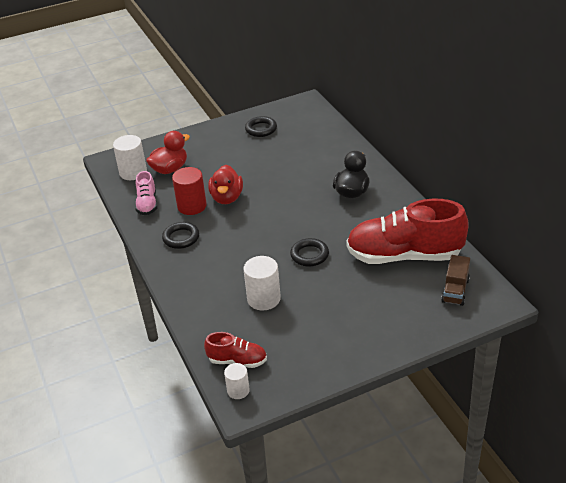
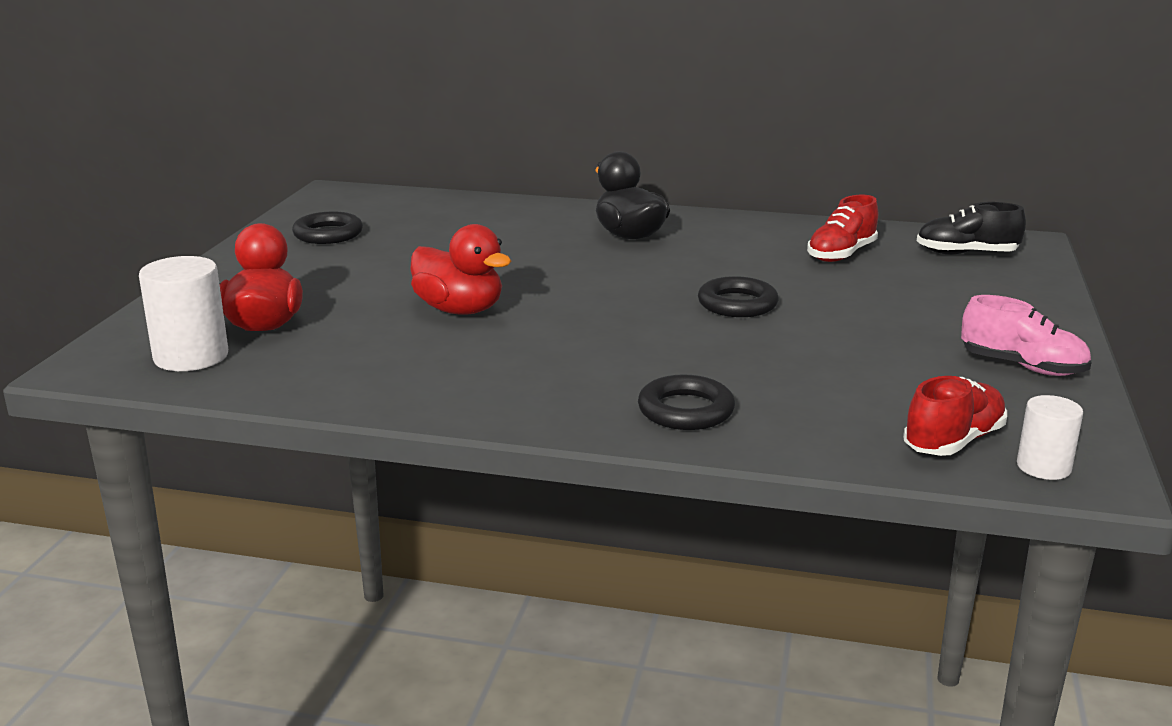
camera: 55 degrees left, 15 degrees down
(147, 204) = (326, 375): pink shoe -> pink shoe (1022, 367)
(181, 238) = (499, 379): black ring -> black ring (685, 410)
(192, 206) = (421, 342): red cylinder -> none
(263, 299) = (802, 368): white cylinder -> none
(404, 256) = (841, 254): red shoe -> red shoe, size x0.47
(455, 290) = (966, 254): brown truck -> black shoe

